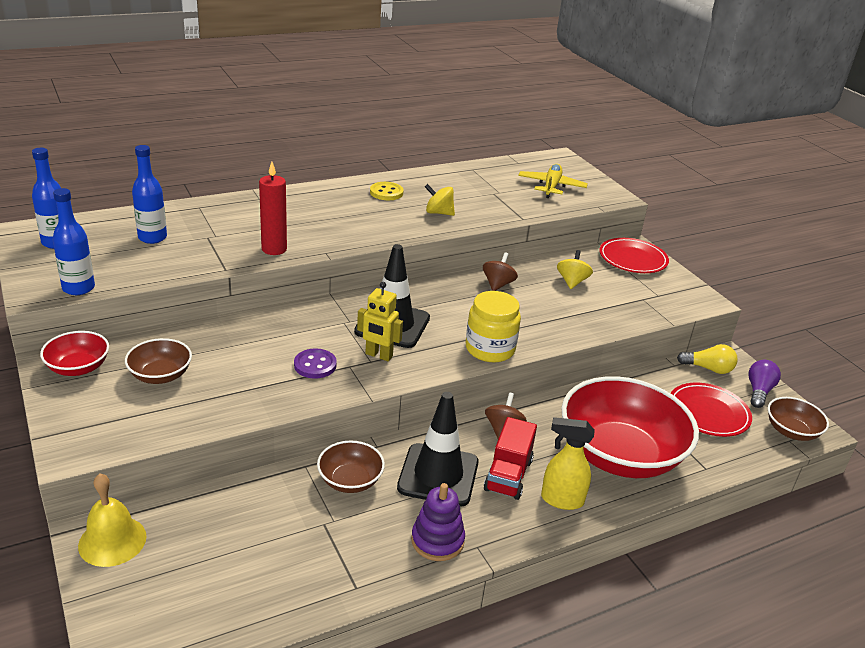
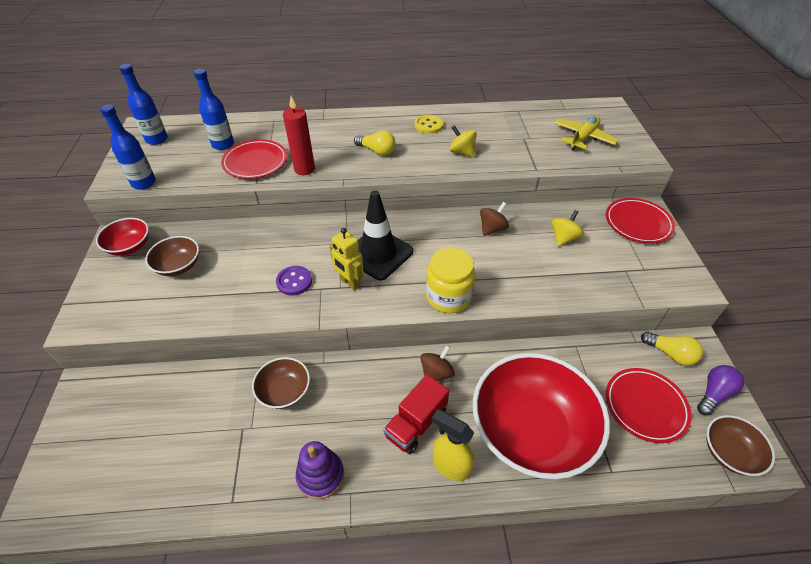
camera: 25 degrees right, 15 degrees up
(112, 541) = (92, 398): yellow bell -> none
(208, 250) = (255, 162): none -> red plate
(345, 222) = (377, 151): none -> yellow light bulb
(438, 475) = (357, 406): black traffic cone -> none

